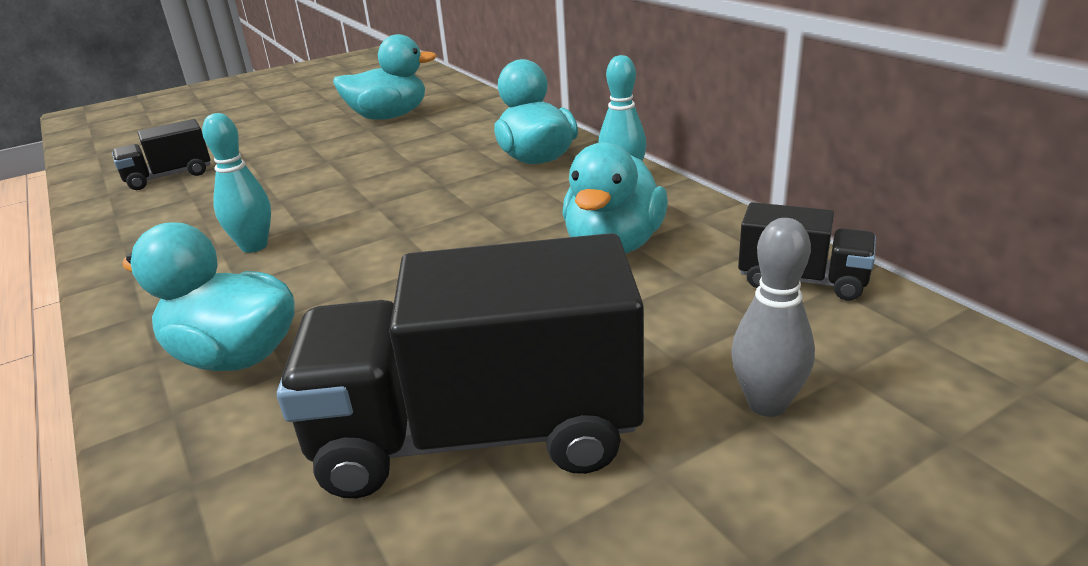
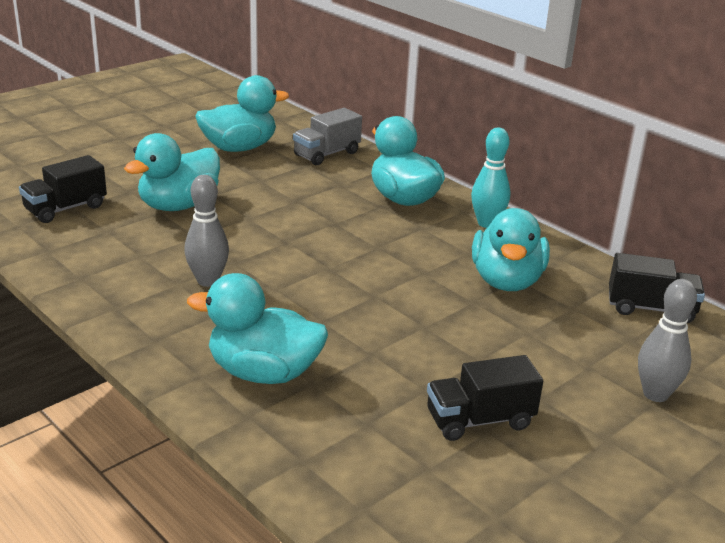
camera: 15 degrees left, 0 degrees up
(254, 246) = (208, 281): turquoise bowling pin -> grey bowling pin
(285, 171) = (179, 205): none -> turquoise duck
(477, 119) = (327, 154): none -> grey truck
(477, 434) = (479, 420): black truck -> black truck, size x0.49

